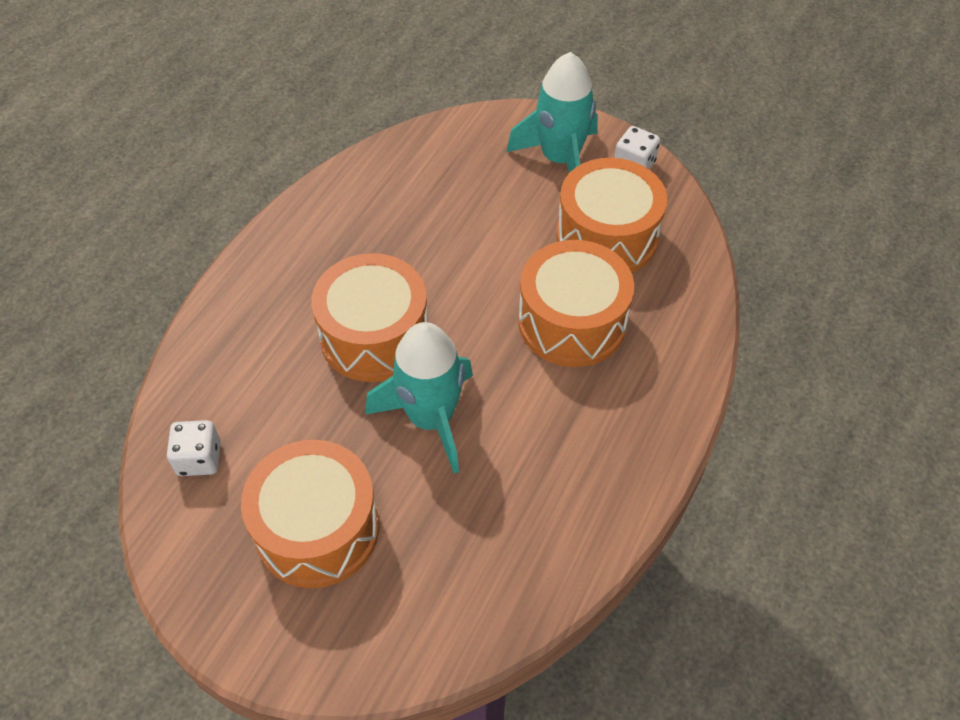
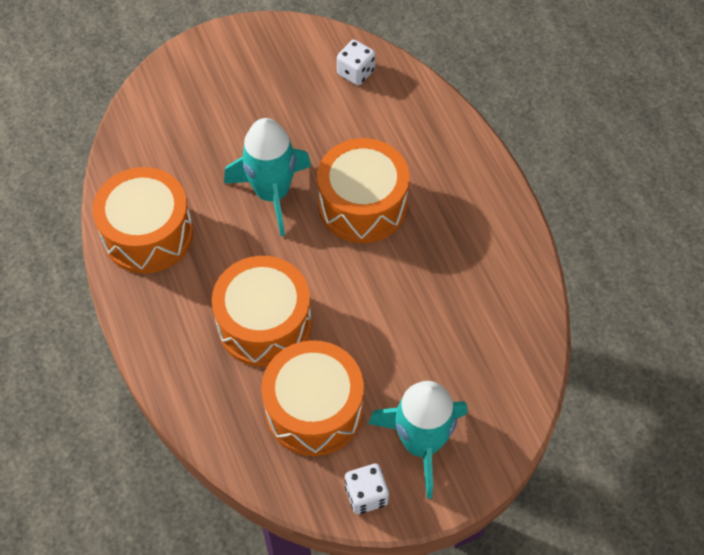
camera: 130 degrees right, 5 degrees up
(317, 529) = (257, 99): orange drum -> orange drum (148, 234)

